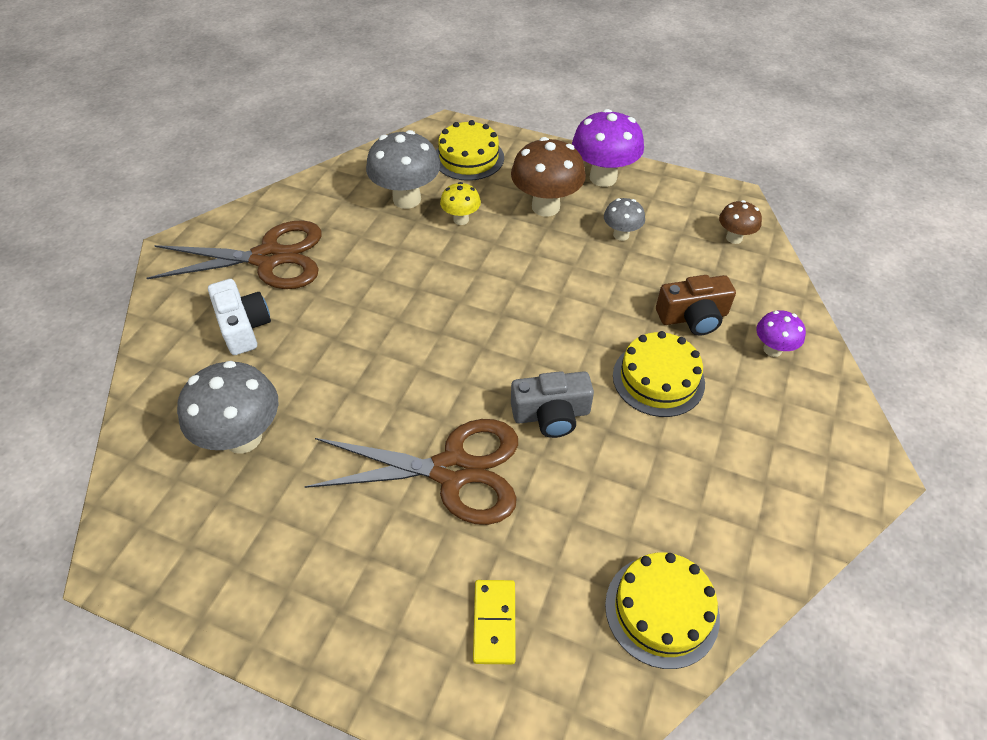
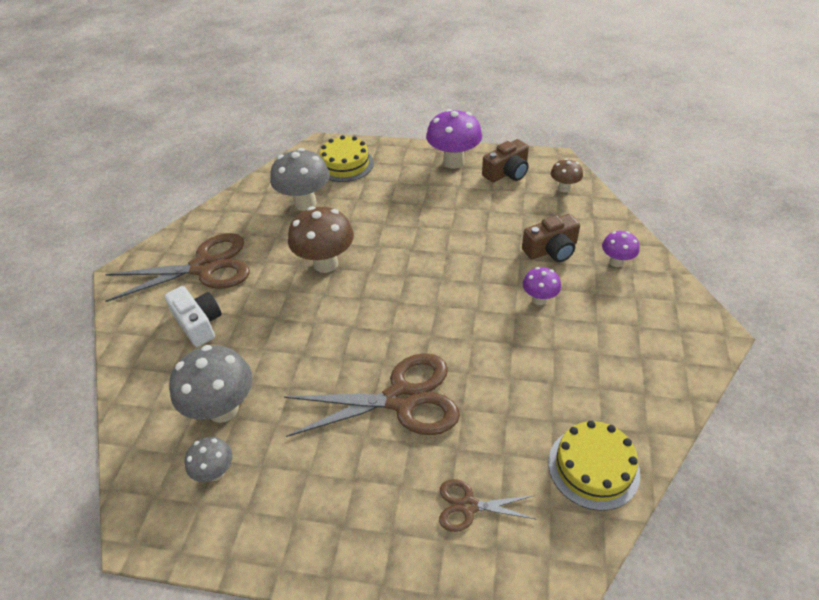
camera: 10 degrees left, 5 degrees down
(461, 219) = (353, 211): yellow mushroom -> none
(494, 622) = (469, 506): yellow domino -> brown scissors
(545, 207) = (416, 190): brown mushroom -> brown mushroom (326, 264)
(551, 414) = (466, 341): grey camera -> none
(621, 235) = (479, 201): grey mushroom -> grey mushroom (215, 472)
(658, 379) = (539, 299): yellow cake -> purple mushroom
(666, 204) = (507, 172): none -> brown camera

